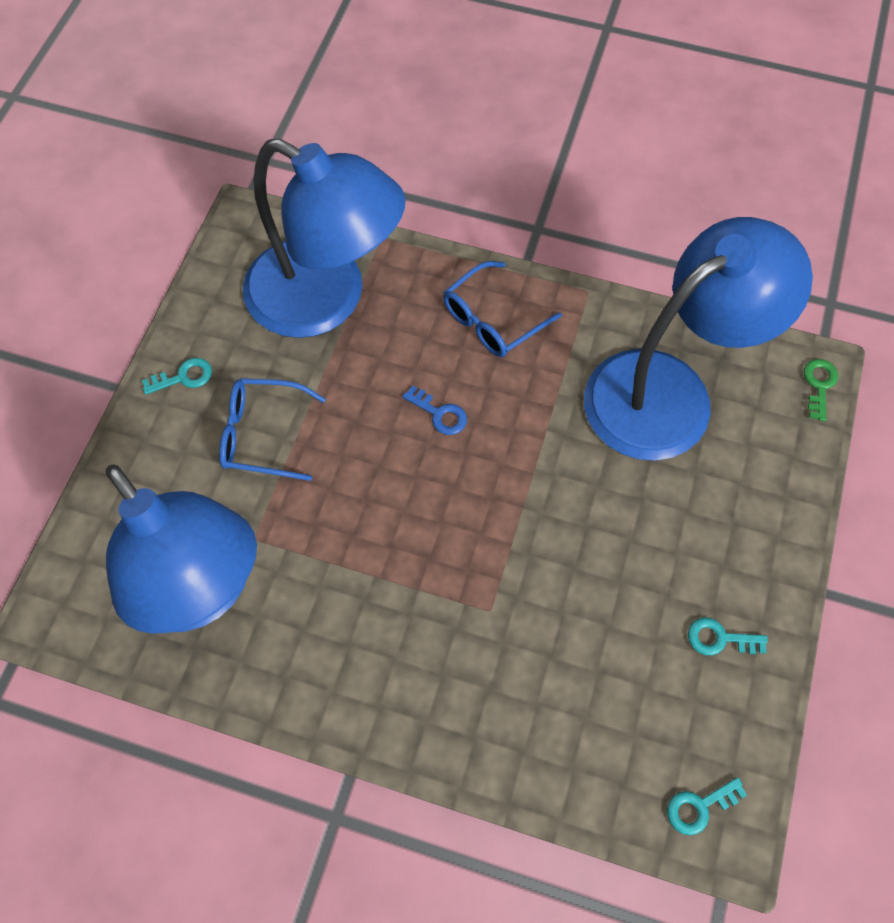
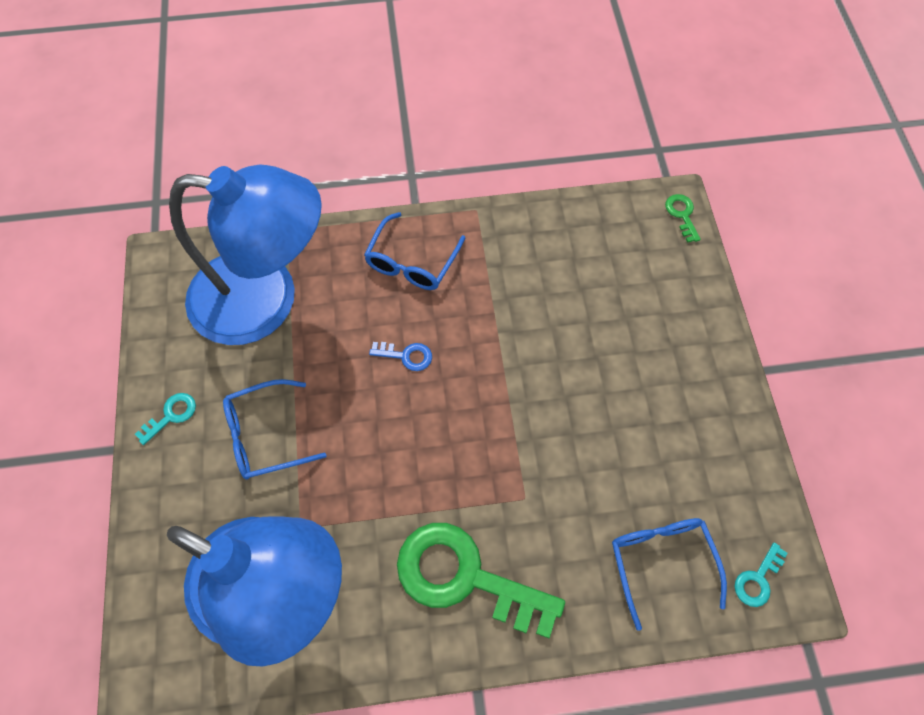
camera: 25 degrees left, 0 degrees up
(390, 660) = (465, 577): none -> green key
(602, 739) = (661, 561): none -> blue glasses
(669, 391) = (576, 263): blue lamp -> none
(720, 639) = (707, 440): turquoise key -> none

